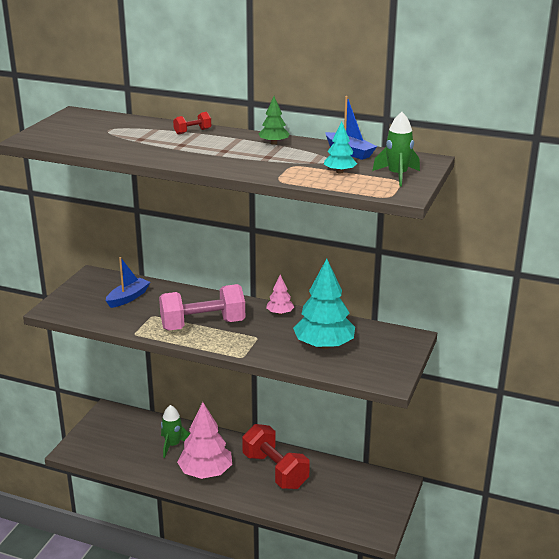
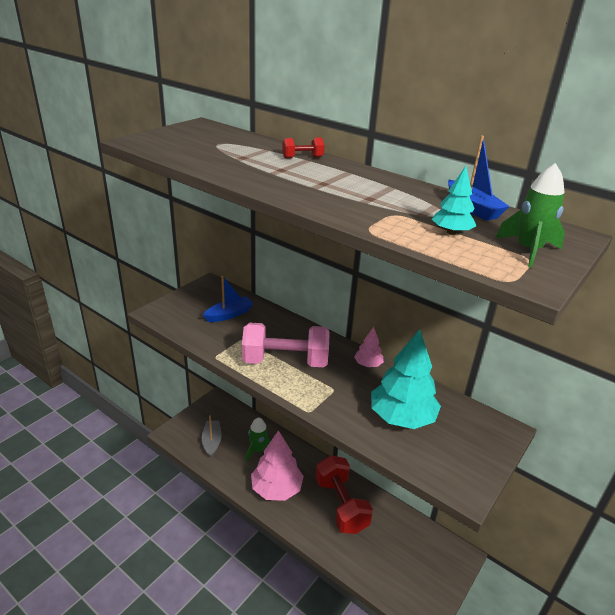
camera: 15 degrees right, 5 degrees up
(120, 448) = (212, 442): none -> grey boat
(273, 143) = (385, 183): green tree -> none

